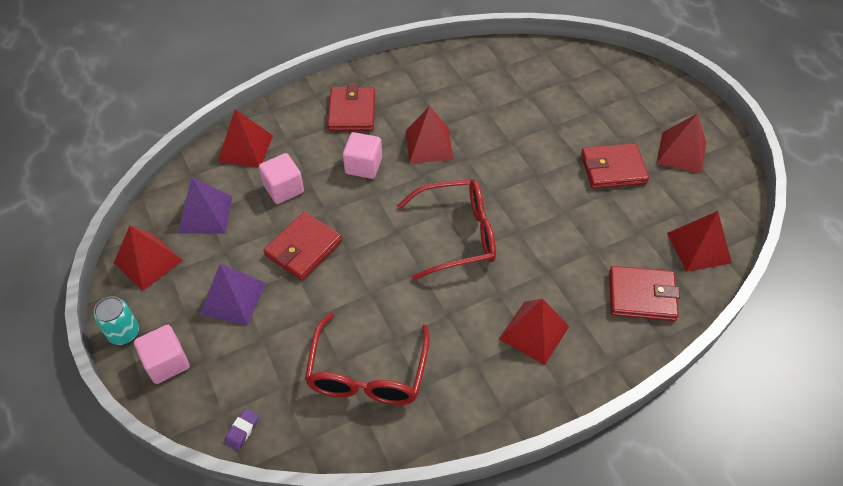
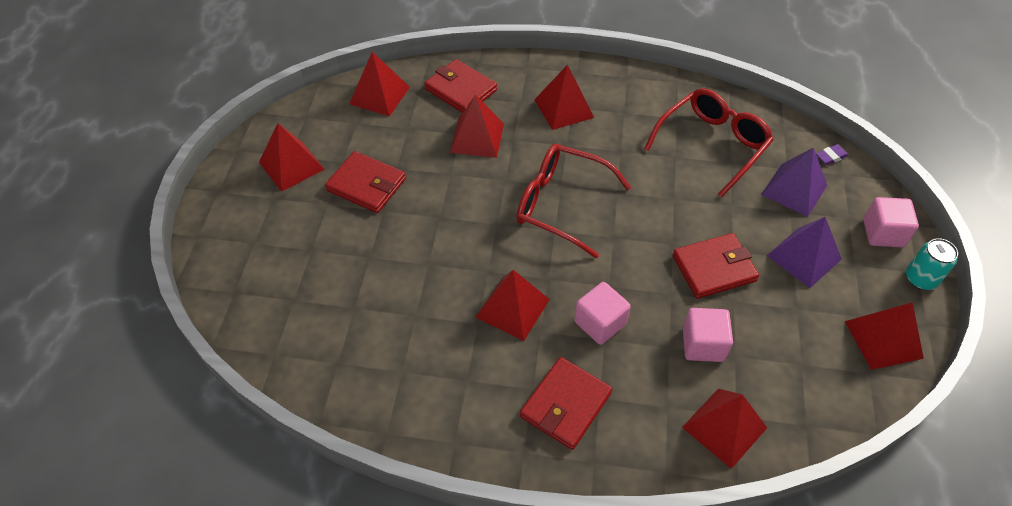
camera: 145 degrees left, 0 degrees up
(205, 214) = (804, 361): purple pyramid -> purple pyramid (794, 189)
(577, 255) = (477, 138): none -> red pyramid

